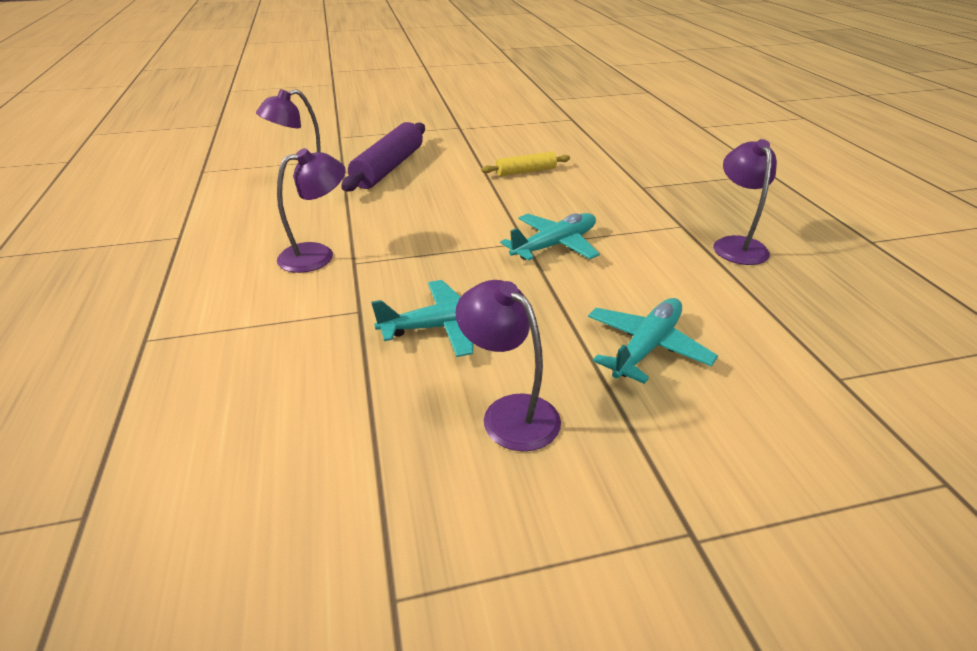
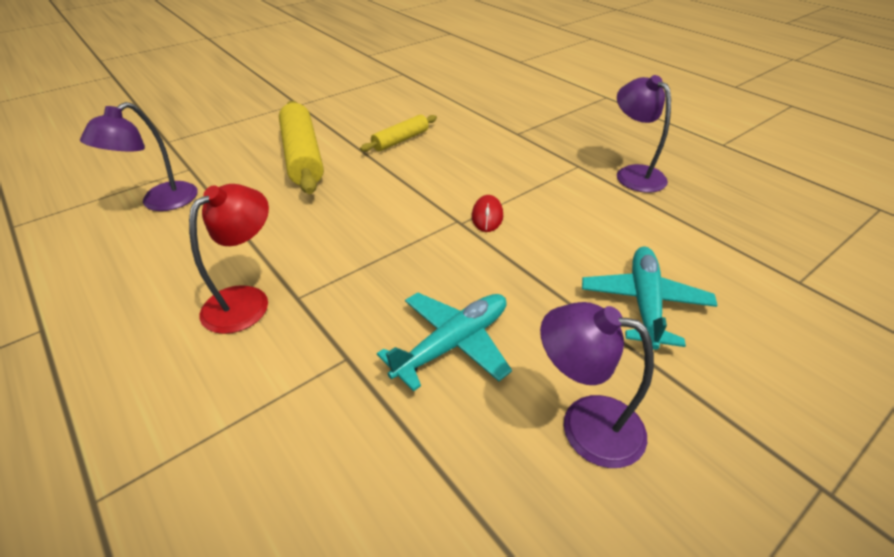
camera: 25 degrees left, 5 degrees up
(317, 255) = (246, 300): purple lamp -> red lamp
(389, 168) = (253, 168): purple rolling pin -> none
(433, 167) = (302, 156): none -> yellow rolling pin
(555, 245) = (487, 216): turquoise plane -> red mouse

